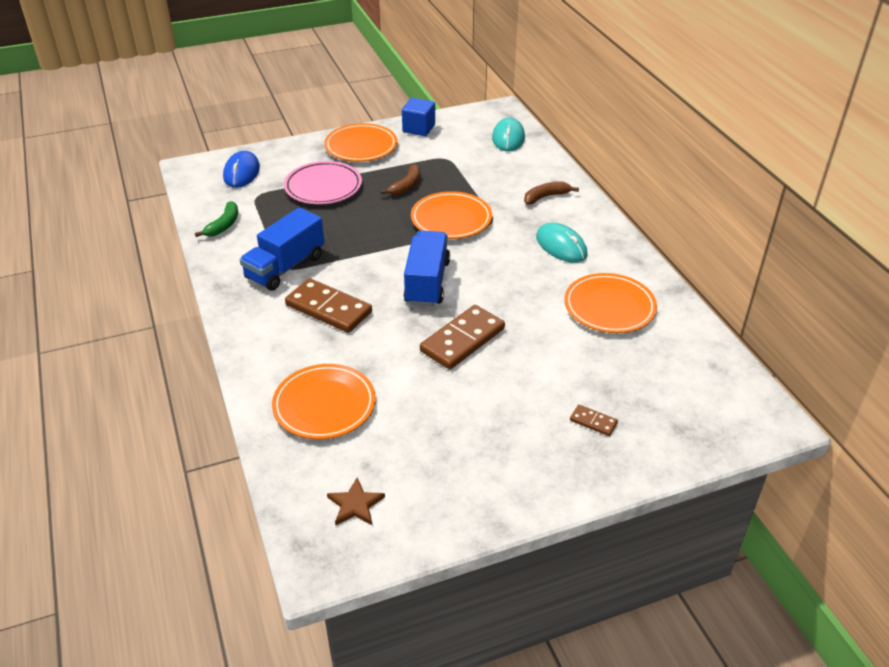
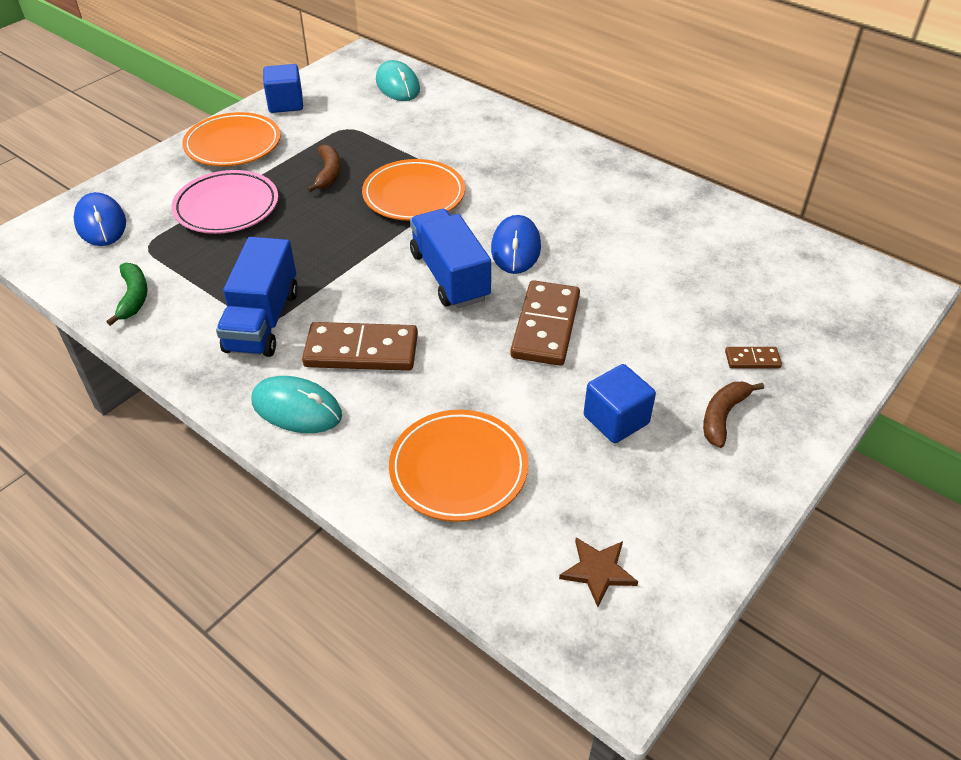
camera: 30 degrees left, 5 degrees up
(454, 419) = (616, 419): none -> blue cube
(490, 280) = (516, 248): none -> blue mouse
(546, 197) = (494, 137): brown banana -> brown banana (723, 416)
(561, 246) = (556, 184): turquoise mouse -> turquoise mouse (296, 408)
(609, 307) = (660, 232): orange plate -> none

